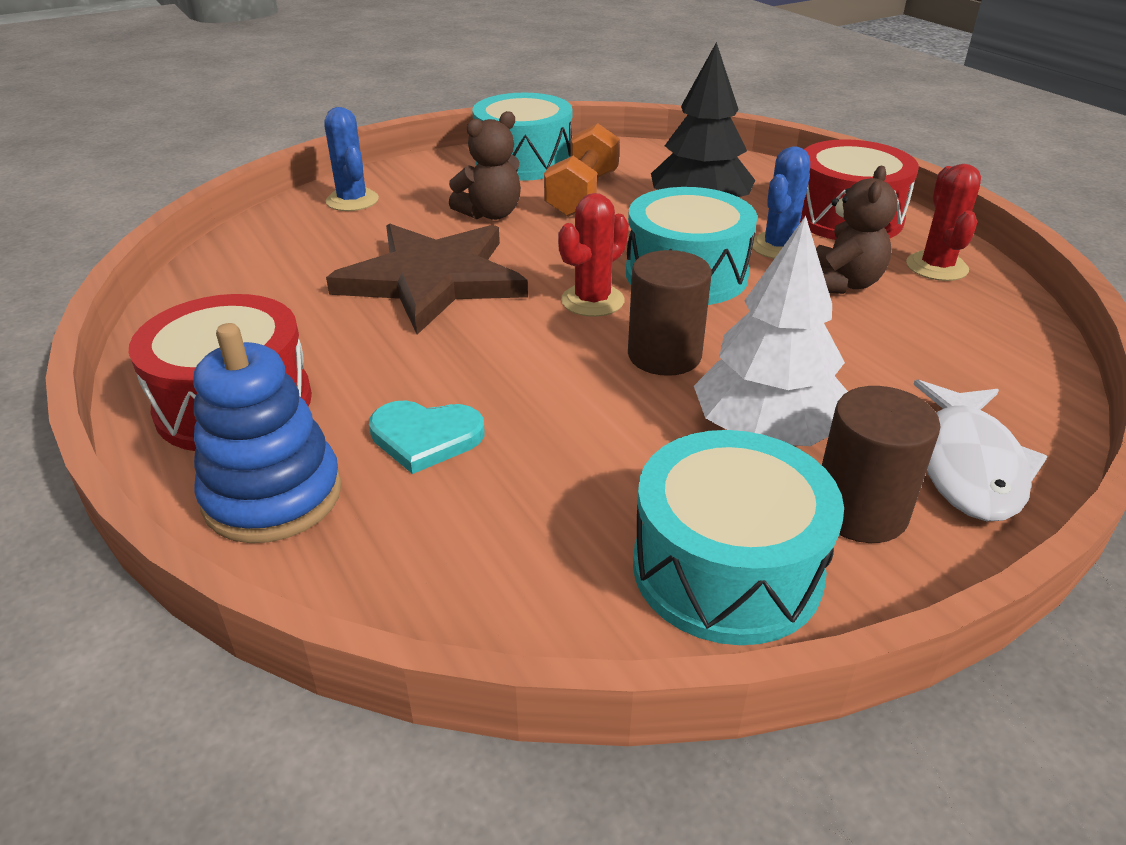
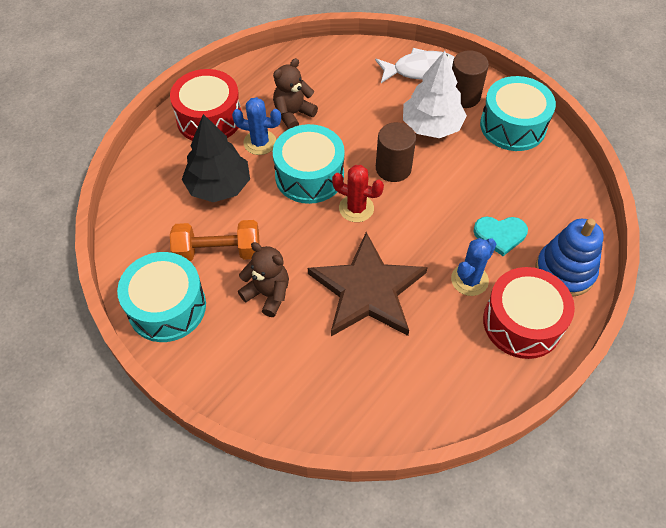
camera: 110 degrees left, 20 degrees up
(352, 200) = (277, 392): blue cactus -> blue cactus (469, 280)
(425, 437) = (500, 235): turquoise heart -> turquoise heart turned 105 degrees clockwise
(842, 284) = (293, 114): brown teddy bear -> brown teddy bear turned 45 degrees counterclockwise
(936, 267) = (259, 81): red cactus -> none

